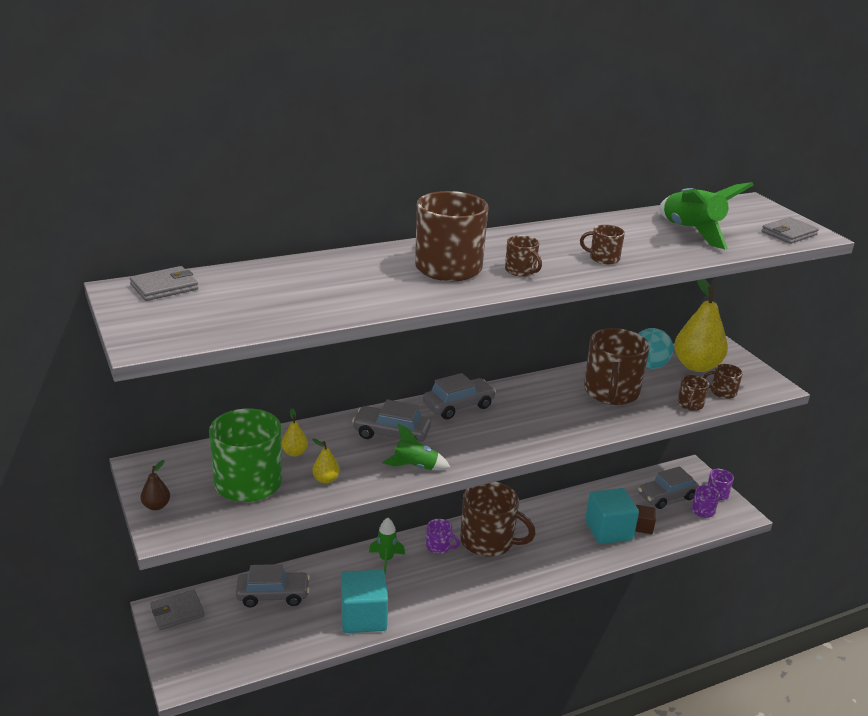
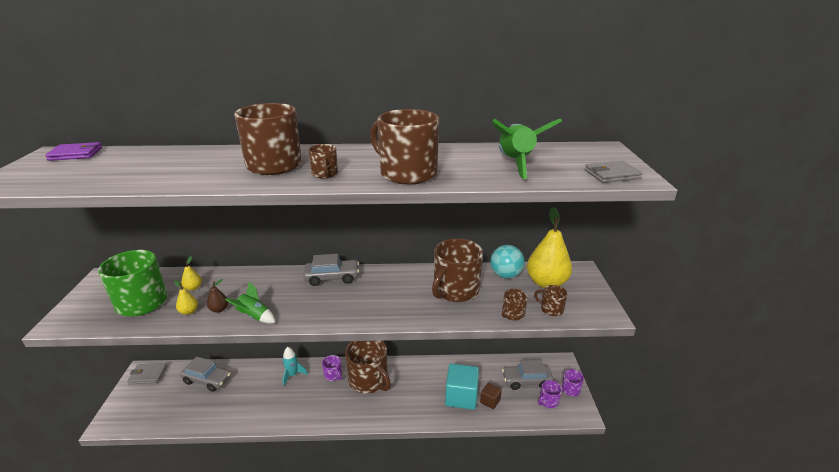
camera: 25 degrees right, 0 degrees up
(156, 506) = (75, 305): brown pear -> brown pear (219, 309)
(164, 287) = (76, 154): grey wallet -> purple wallet
(363, 617) = (245, 413): turquoise cube -> none
(386, 560) = (293, 375): green rocket -> turquoise rocket
(391, 434) = (266, 288): grey car -> none
(603, 258) = (407, 173): brown mug -> brown mug, size x2.17

